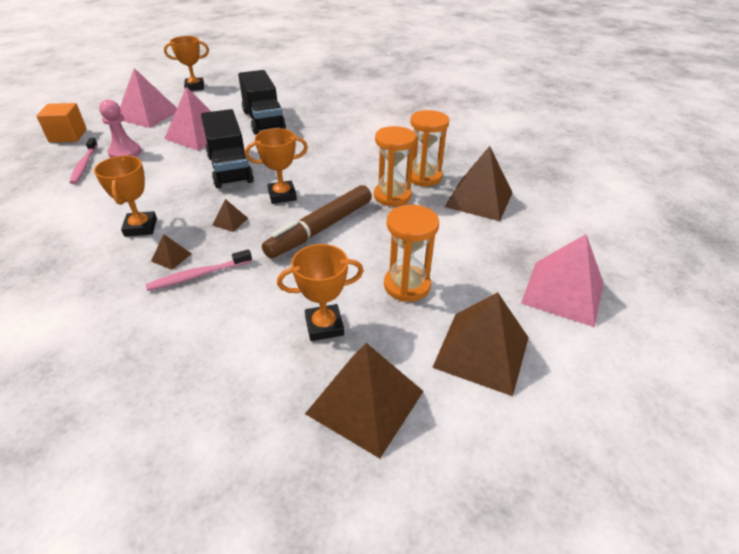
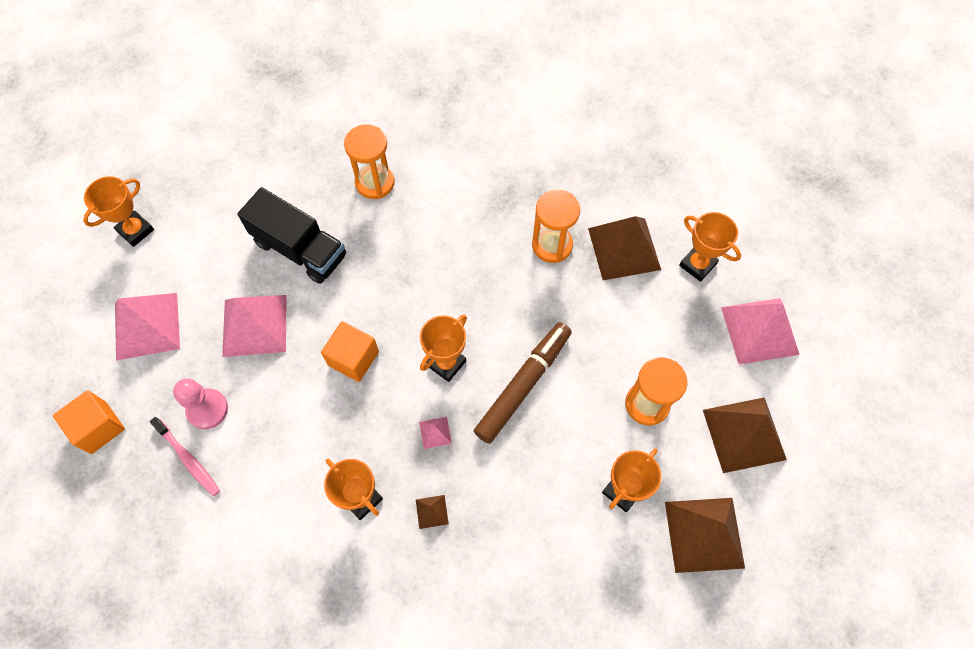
camera: 35 degrees left, 25 degrees up
(198, 275) = (477, 513): pink toothbrush -> none
(230, 169) = (353, 358): black truck -> orange cube
(230, 221) = (435, 432): brown pyramid -> pink pyramid
(320, 228) = (523, 385): brown marker -> brown marker turned 150 degrees counterclockwise
(392, 196) = (546, 295): orange hourglass -> orange hourglass (375, 182)
(536, 231) = (697, 264): none -> orange trophy

